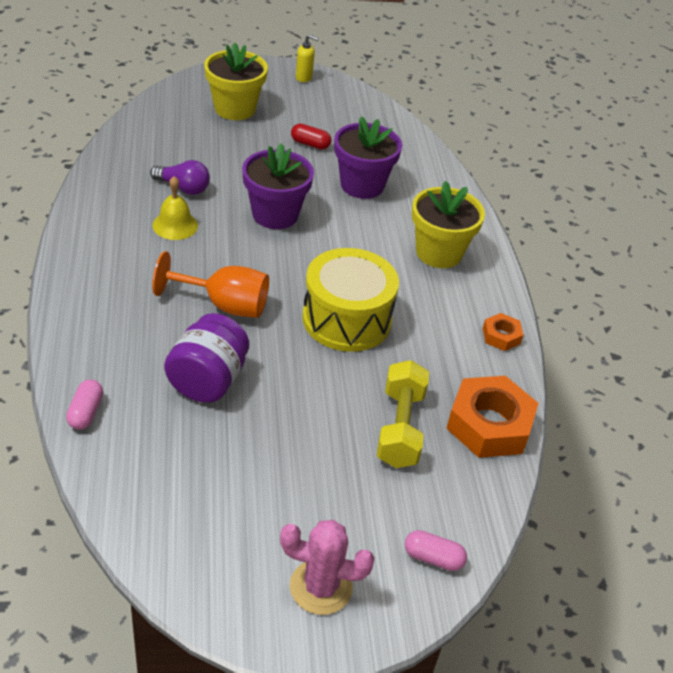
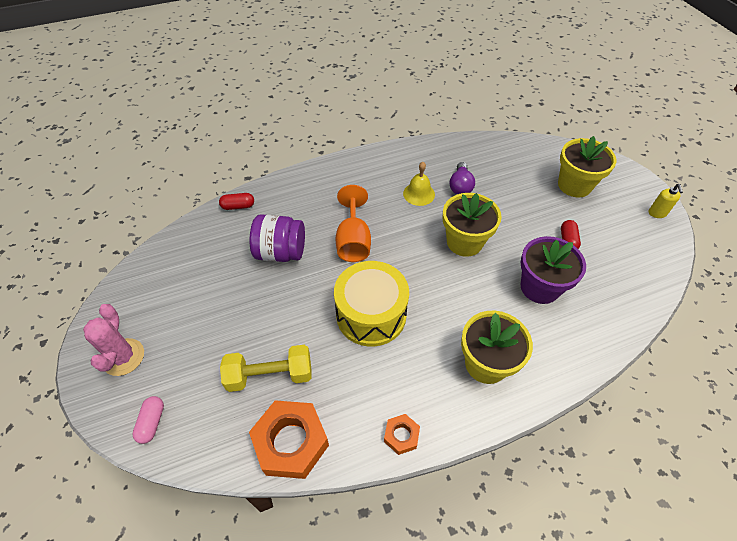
camera: 80 degrees right, 10 degrees up
(86, 412) = (238, 206): pink capsule -> red capsule
(275, 214) = (464, 242): purple flower pot -> yellow flower pot

